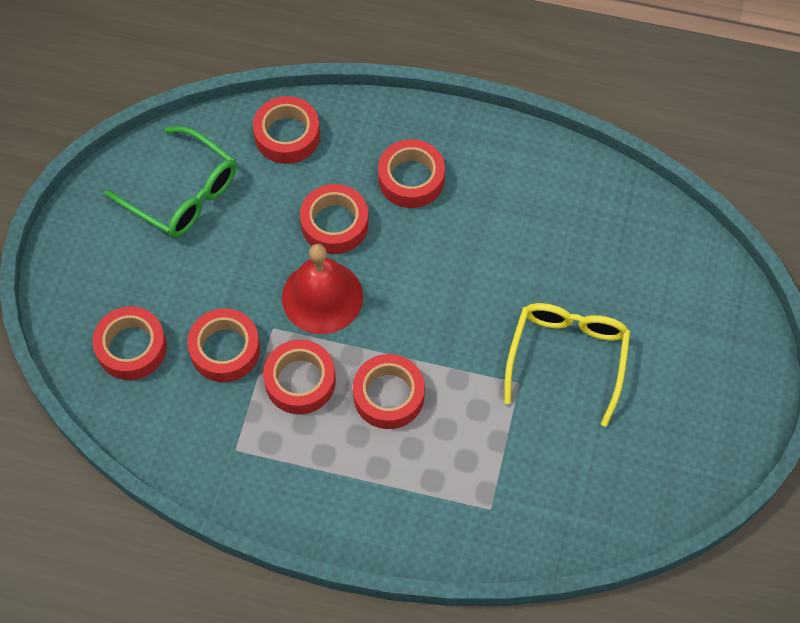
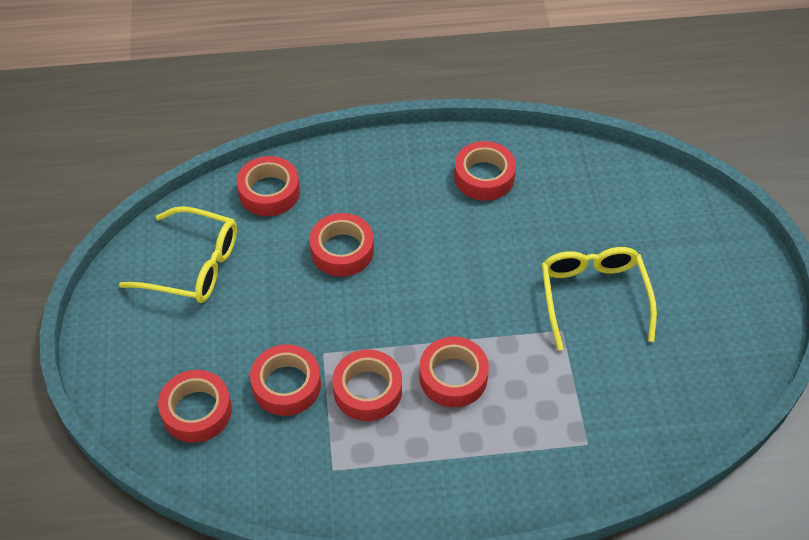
camera: 20 degrees left, 10 degrees down
(182, 193) = (192, 265): green glasses -> yellow glasses
(322, 297) = (357, 313): red bell -> none
(411, 179) = (393, 195): red tape -> red tape (484, 177)

